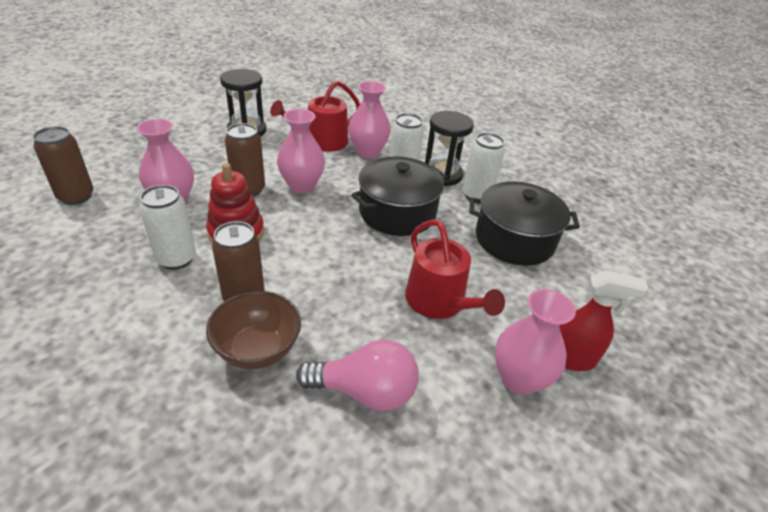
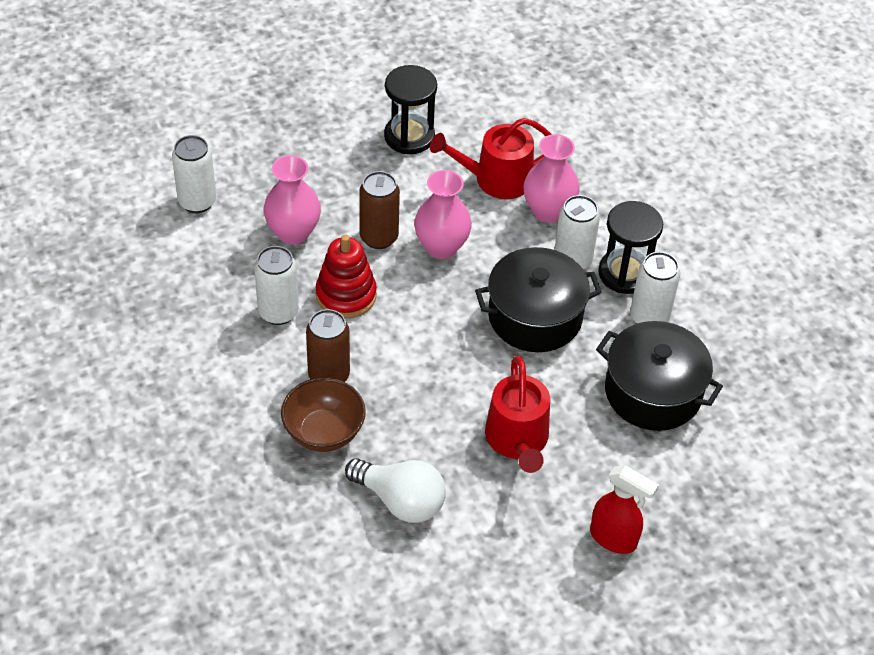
camera: 25 degrees right, 10 degrees up
(76, 196) = (197, 202): brown can -> white can
(365, 391) = (400, 501): pink light bulb -> white light bulb
(519, 379) = (547, 538): pink vase -> none

